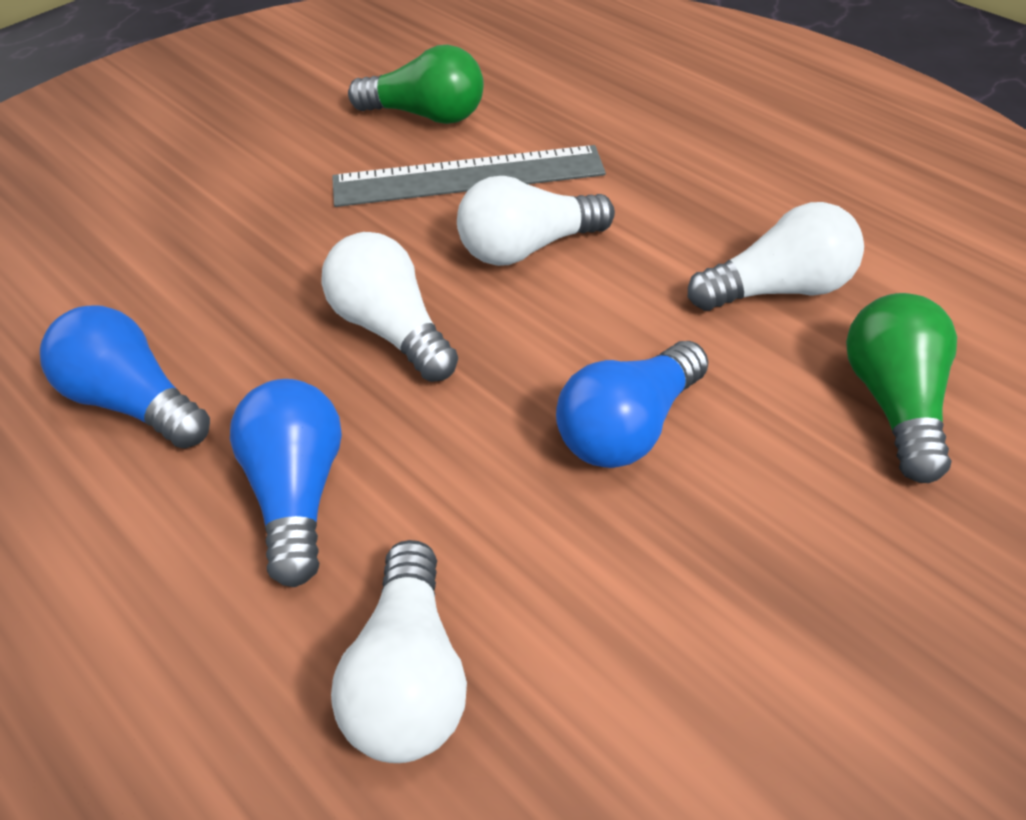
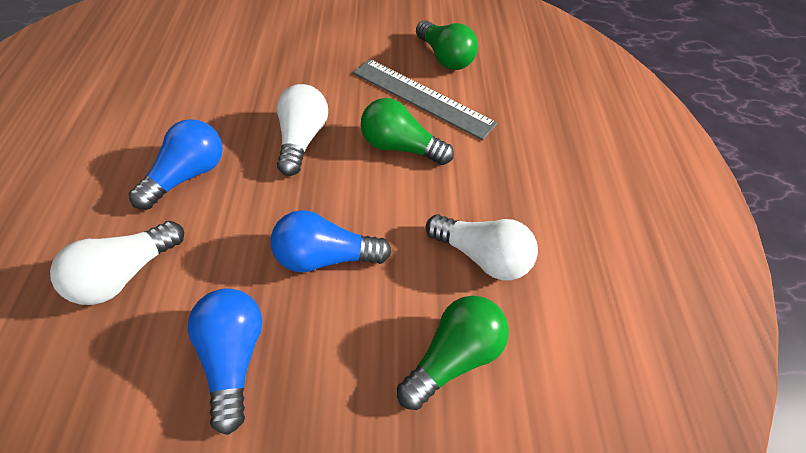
camera: 40 degrees right, 5 degrees up
(134, 401) = (190, 99): blue light bulb -> blue light bulb (234, 357)
(527, 247) = (400, 147): white light bulb -> green light bulb

